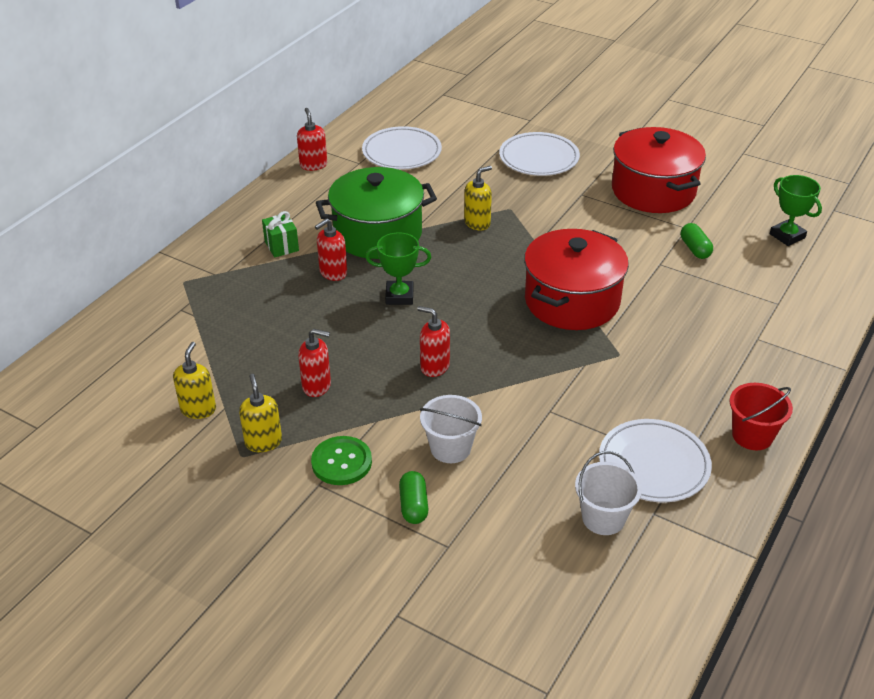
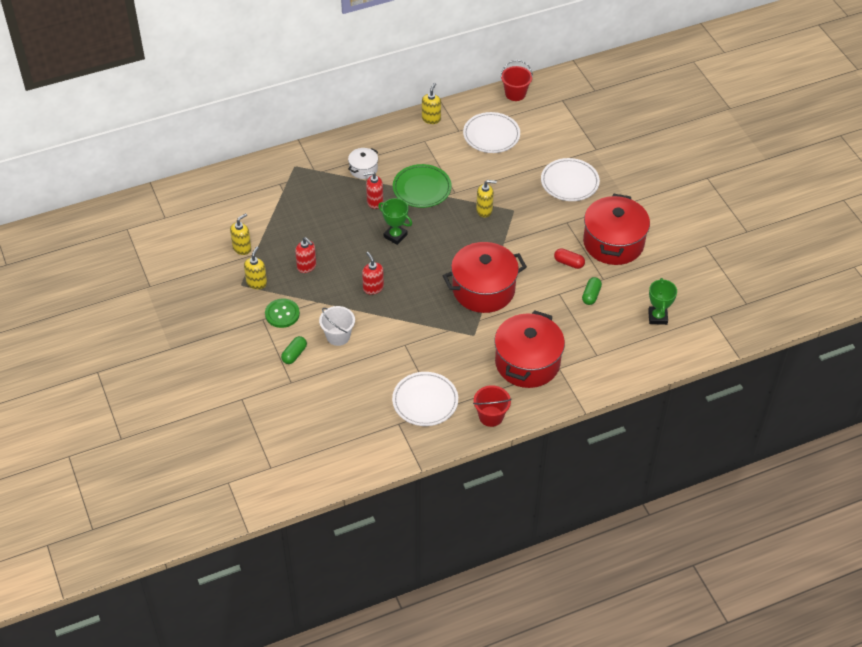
camera: 35 degrees right, 10 degrees up
(281, 246) = (363, 169): green gift -> white pot
(313, 165) = (431, 119): red soap dispenser -> yellow soap dispenser
(377, 234) = (422, 188): green pot -> green plate
(385, 107) = (515, 94): none -> red bucket
(603, 518) = (373, 411): white bucket -> none
(632, 230) = (569, 263): none -> red capsule
(716, 352) = (527, 362): none -> red pot

